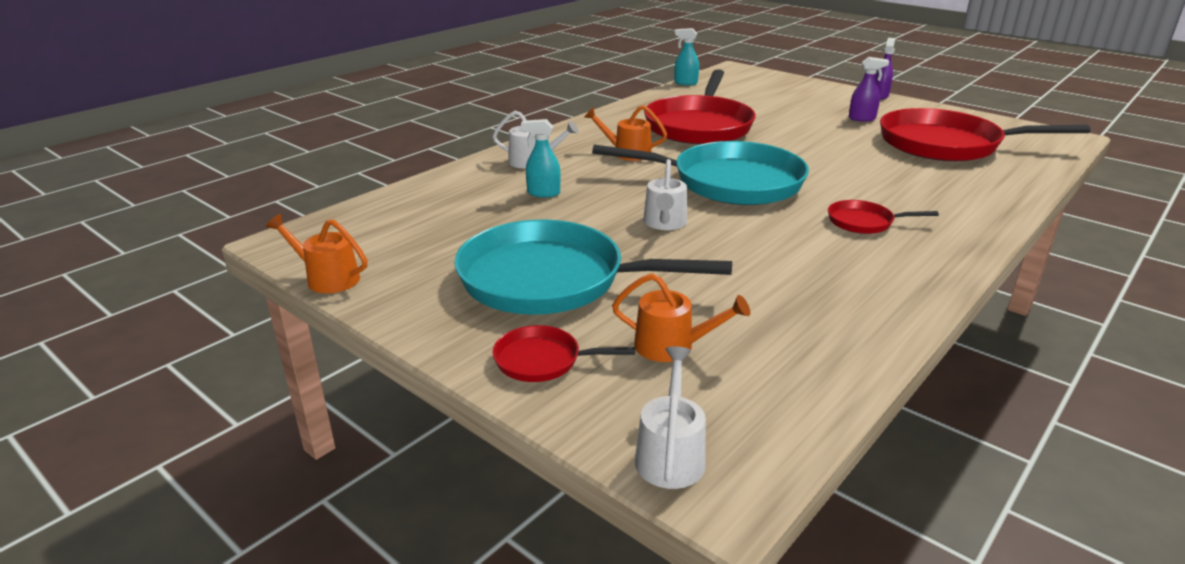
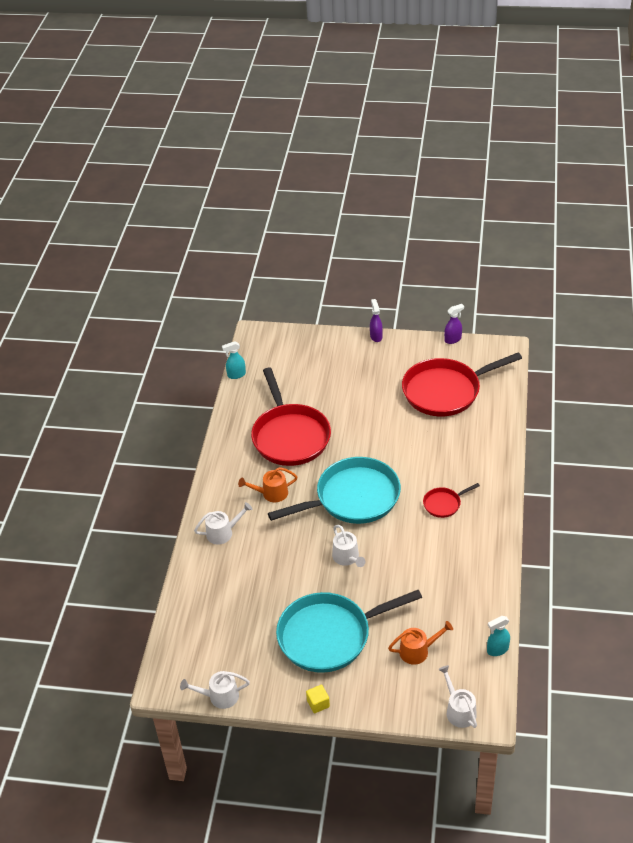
camera: 30 degrees left, 15 degrees up
(327, 278) = (219, 696): orange watering can -> white watering can
(442, 340) = (318, 703): none -> yellow cube
(542, 360) = (372, 690): red pan -> none
(543, 193) = (259, 563): turquoise spray bottle -> turquoise spray bottle (497, 650)
(862, 118) = (382, 377): purple spray bottle -> purple spray bottle (453, 339)

